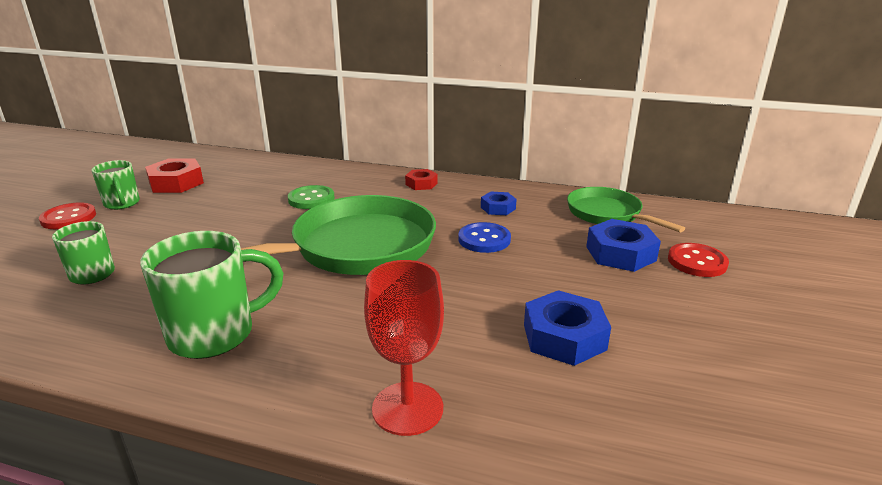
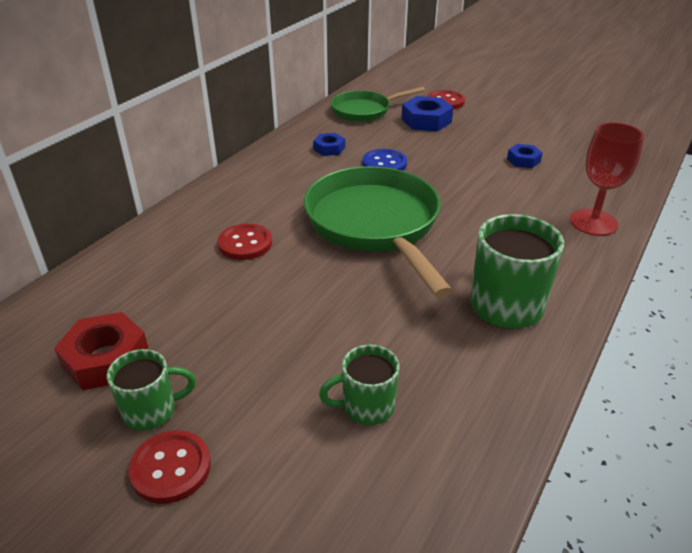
camera: 75 degrees left, 10 degrees up
(311, 199) = (245, 243): green button -> red button
(421, 184) = (250, 176): red nut -> none
(564, 337) = (523, 160): blue nut -> blue nut, size x0.59

